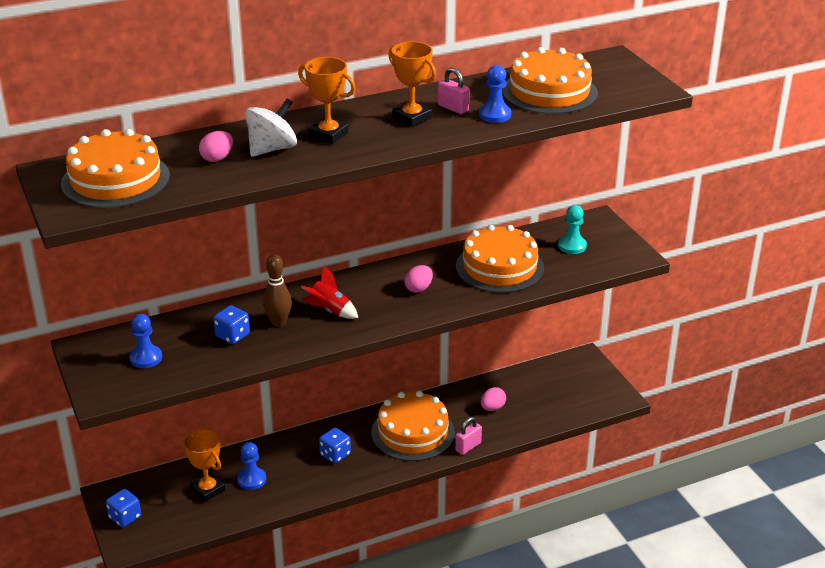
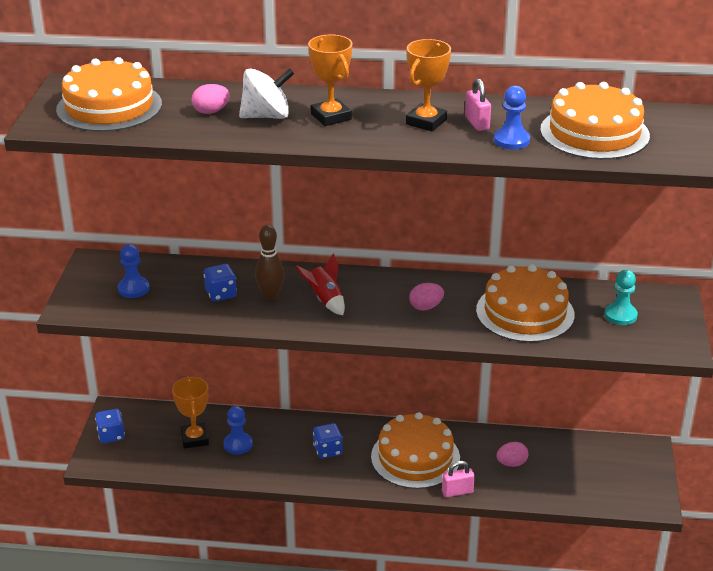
camera: 30 degrees right, 0 degrees up
(412, 118) = (426, 122): orange trophy -> orange trophy turned 45 degrees clockwise

